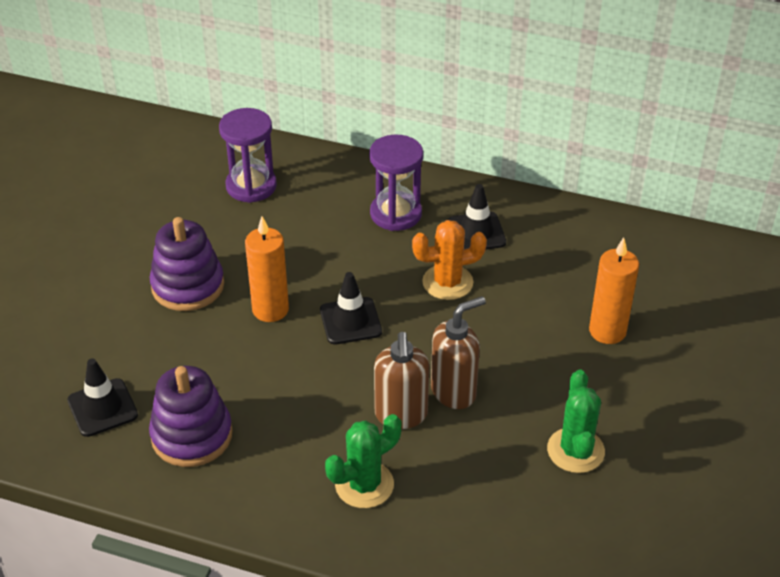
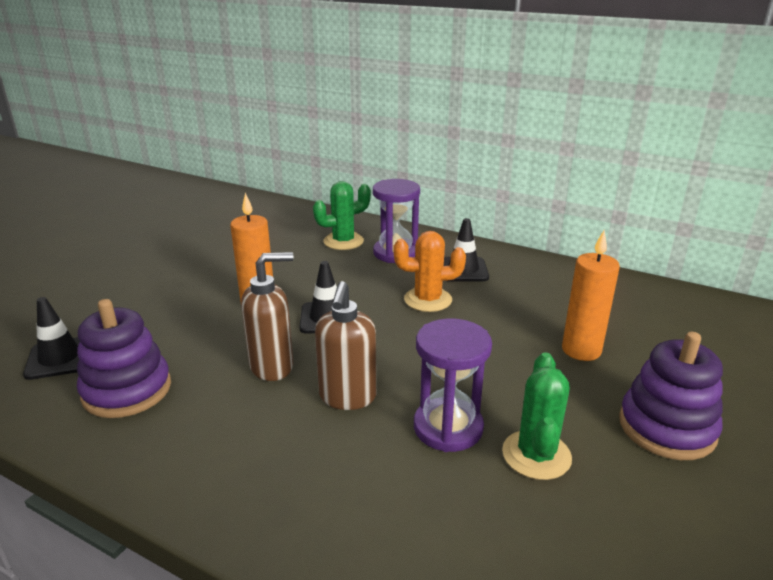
camera: 10 degrees right, 15 degrees down
(188, 286) = (196, 281): purple stacking toy -> purple stacking toy (666, 428)
(251, 186) = (283, 229): purple hourglass -> purple hourglass (448, 427)
(364, 485) = (281, 459): green cactus -> green cactus (343, 241)
(454, 392) = (410, 383): brown soap dispenser -> brown soap dispenser (272, 367)

